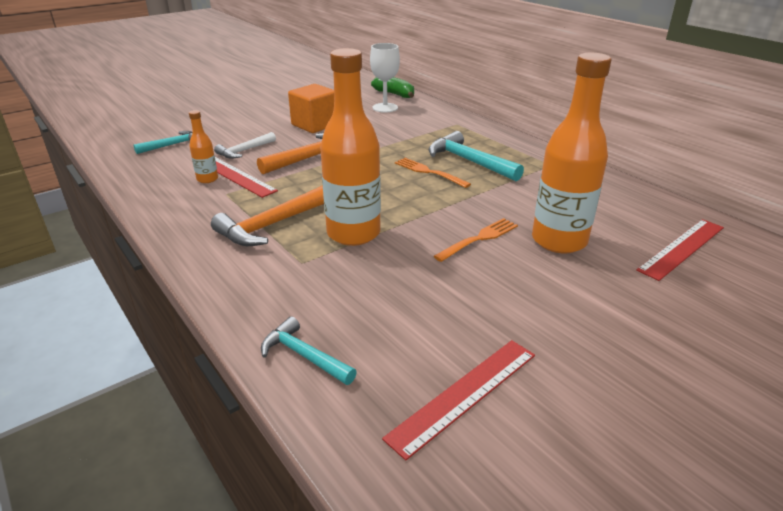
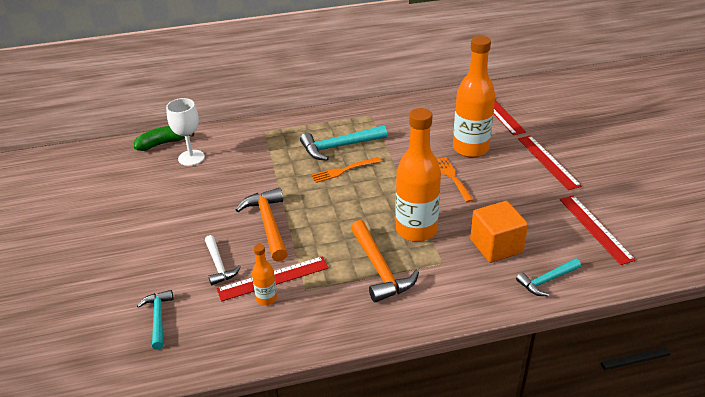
camera: 65 degrees left, 5 degrees up
(315, 125) = (194, 209): orange cube -> orange cube (496, 246)
(604, 315) = (548, 161): none -> red ruler

